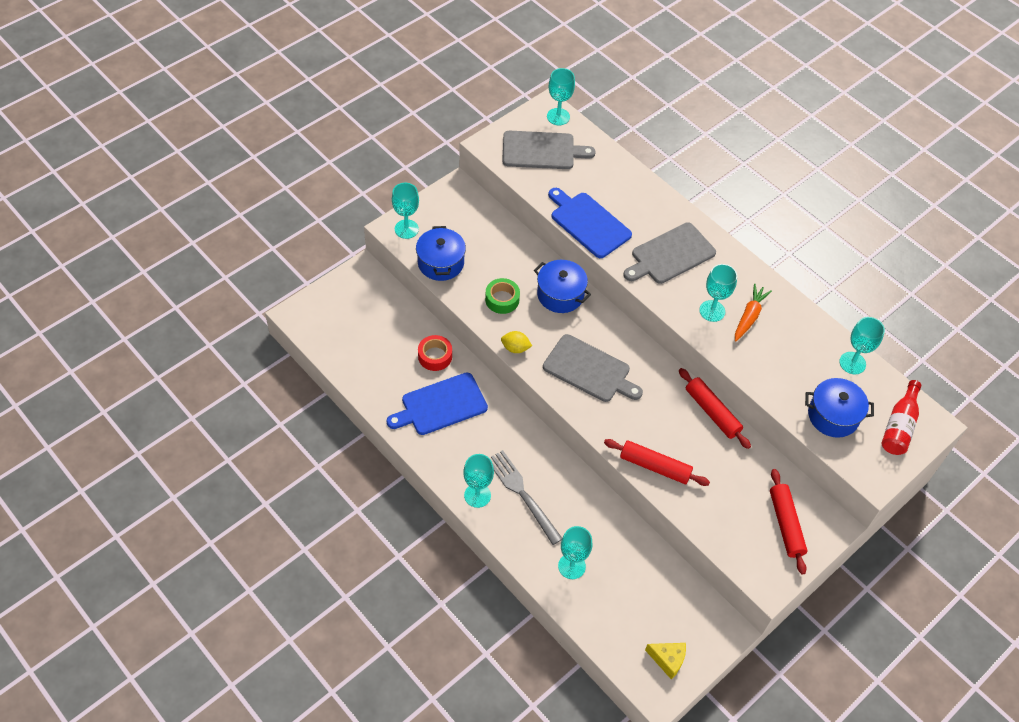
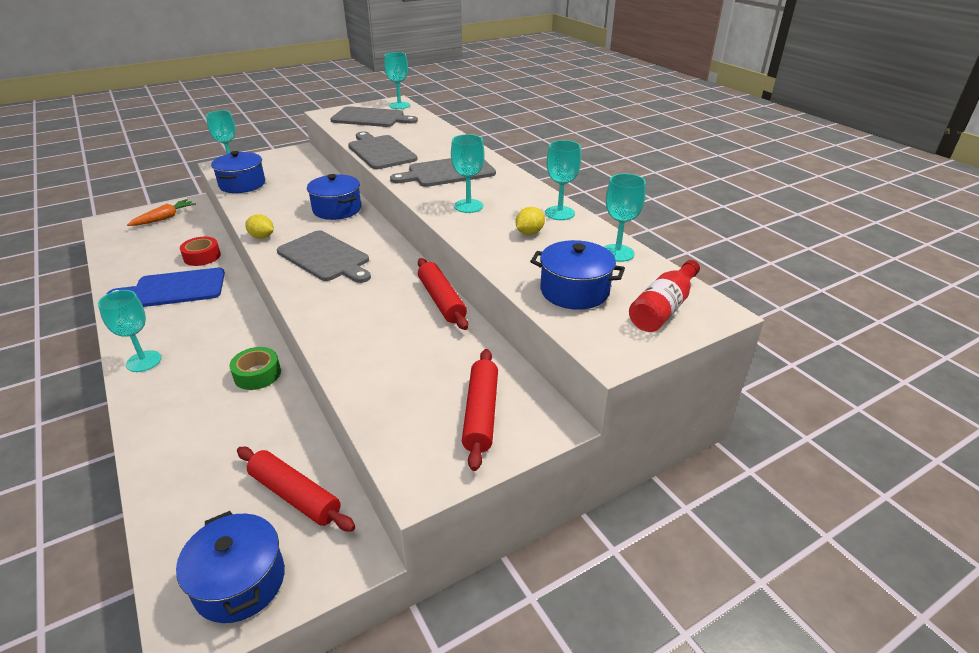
camera: 15 degrees right, 20 degrees down
(502, 299) = (278, 208): green tape -> green tape (257, 374)
(522, 493) = (194, 366): grey fork -> none
(571, 566) = (194, 443): turquoise goblet -> turquoise goblet (559, 213)
(588, 223) = (380, 151): blue cutting board -> grey cutting board
(655, 467) = (341, 337): red rolling pin -> red rolling pin (295, 495)
(667, 660) = (240, 582): yellow cheese -> blue pot
(749, 316) = (508, 212): orange carrot -> orange carrot (164, 218)
(776, 344) = (529, 233): none -> yellow lemon

